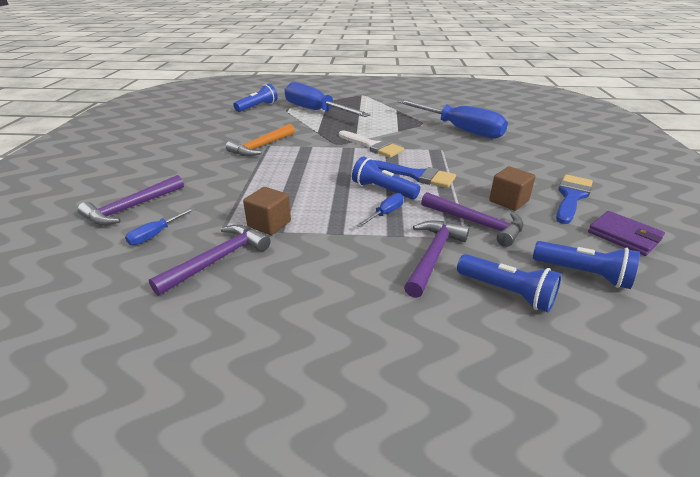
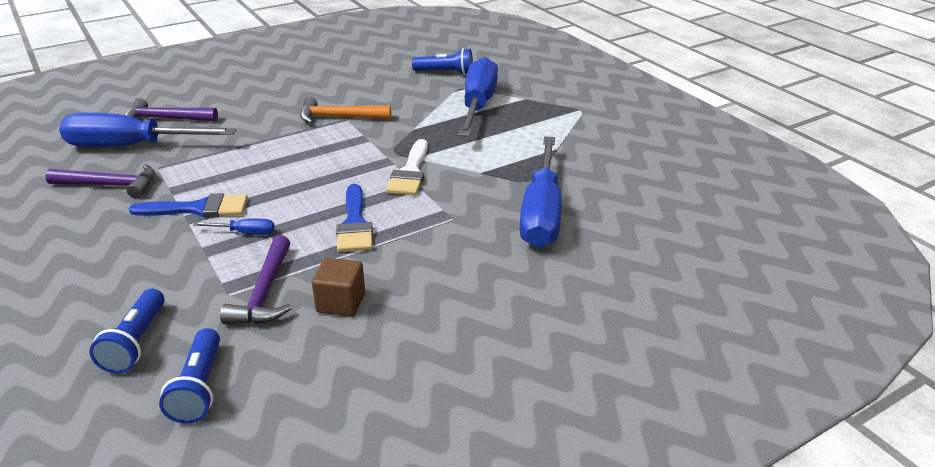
camera: 55 degrees right, 0 degrees up
(156, 234) = (131, 146): blue screwdriver -> blue screwdriver, size x2.50
(269, 224) = (180, 184): brown cube -> none
(383, 190) = (297, 215): blue flashlight -> none
(433, 256) = (178, 283): purple hammer -> none
(571, 196) = (398, 350): blue brush -> blue brush (199, 209)
(624, 236) = (314, 410): purple wallet -> none

